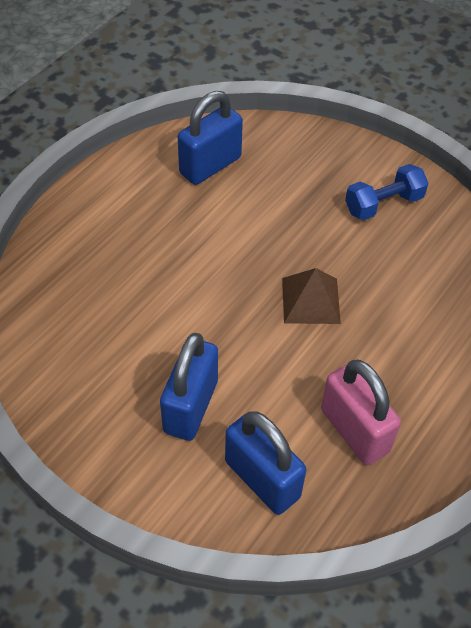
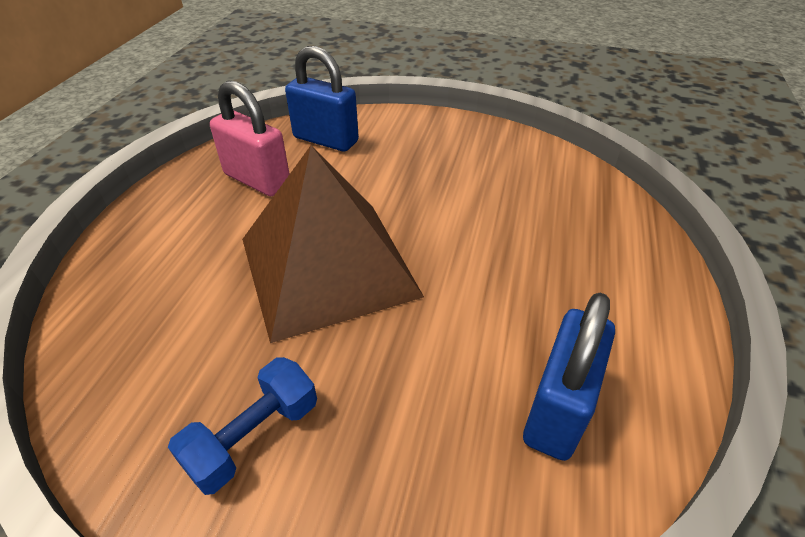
camera: 160 degrees right, 10 degrees down
(190, 406) = (403, 161): blue padlock -> none
(310, 300) = (328, 266): brown pyramid -> brown pyramid, size x2.20

